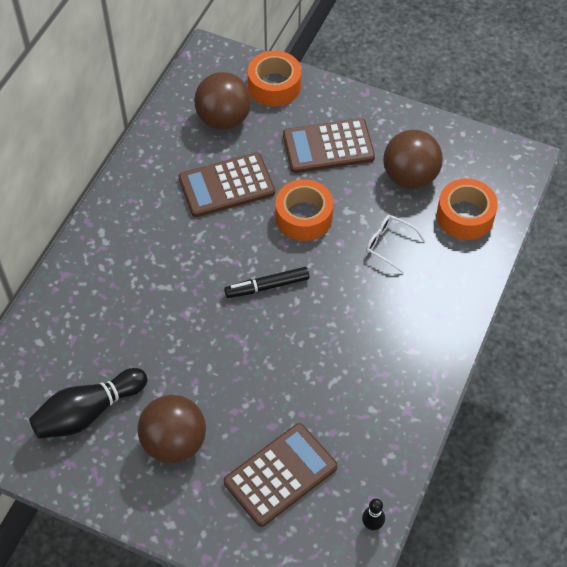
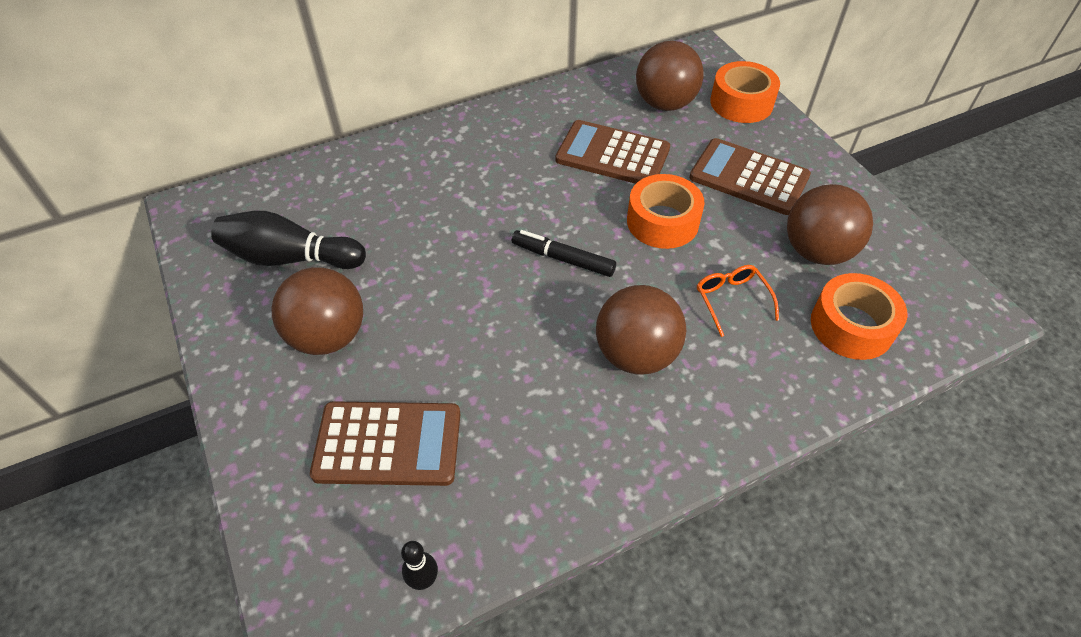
camera: 40 degrees right, 5 degrees down
(366, 319) = (636, 354): none -> brown ball
(389, 245) = (731, 300): white glasses -> orange glasses

